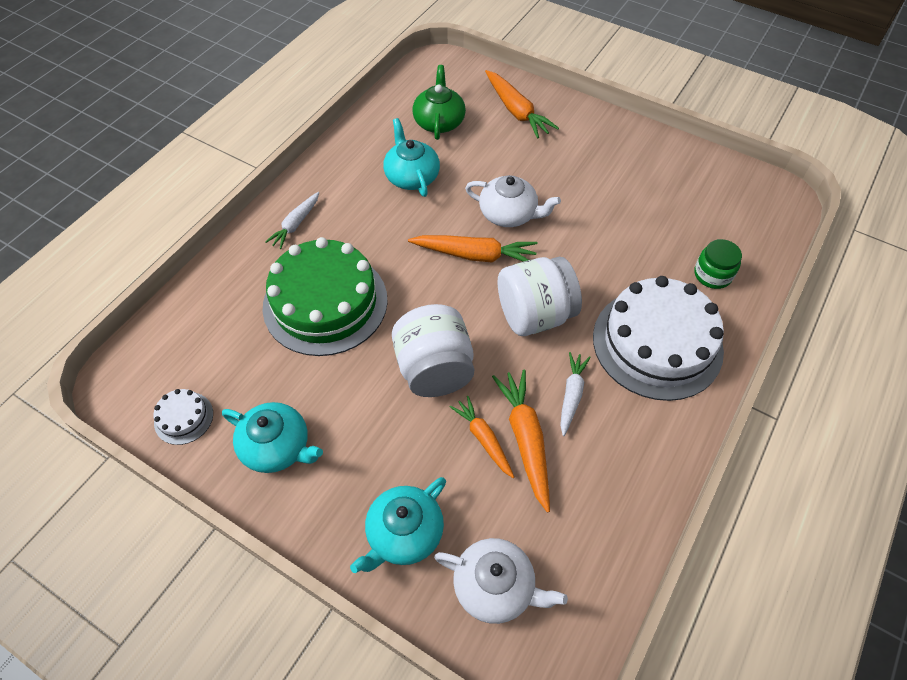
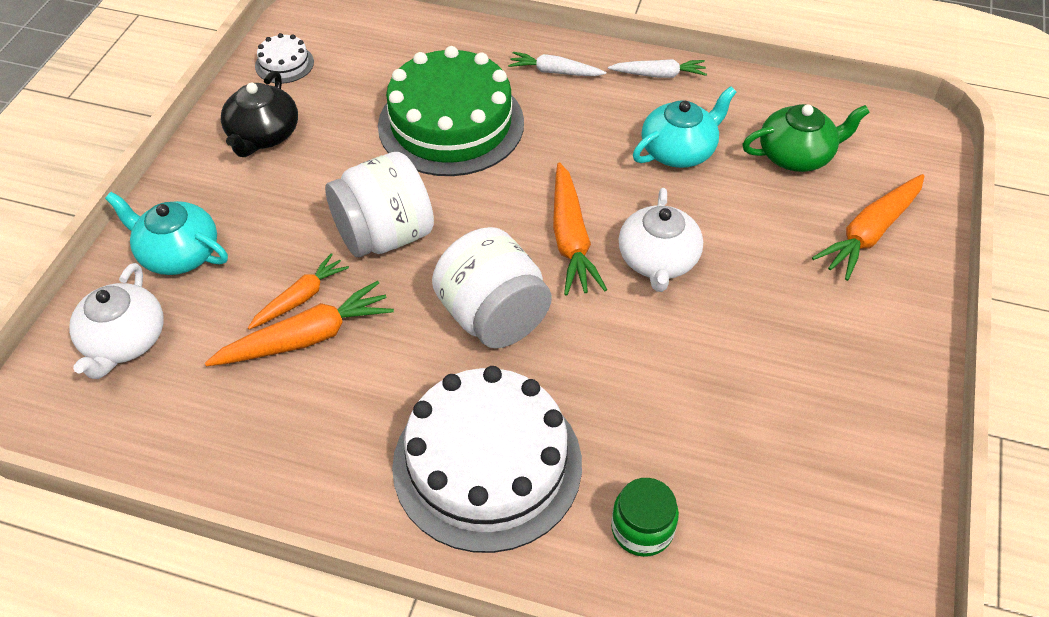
camera: 75 degrees right, 5 degrees down
(277, 447) = (263, 135): turquoise teapot -> black teapot
(571, 395) = (379, 375): white carrot -> white carrot (659, 75)

